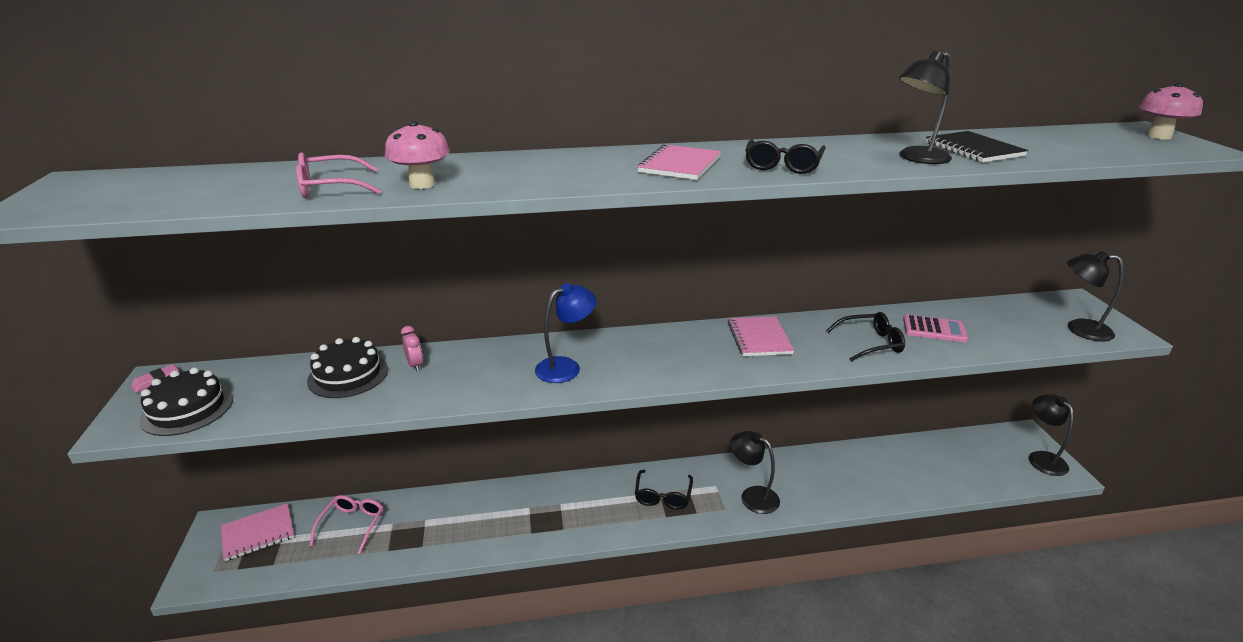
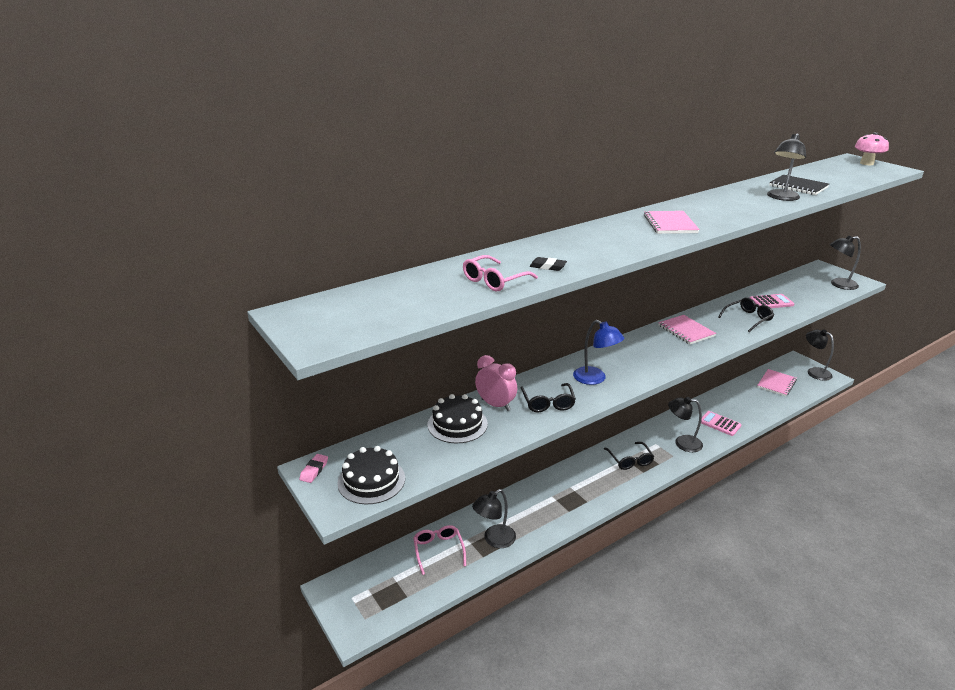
camera: 25 degrees left, 0 degrees up
(258, 533) = (371, 581): pink notebook -> pink notebook (776, 384)
(415, 365) = (495, 405): pink clock -> pink clock, size x1.68
(418, 535) = (494, 540): none -> black lamp
(422, 184) = (548, 266): pink mushroom -> black eraser
(566, 367) = (595, 379): blue lamp -> blue lamp turned 105 degrees clockwise
(782, 165) = (724, 214): black glasses -> black glasses (548, 403)
(828, 487) = (719, 424): none -> pink calculator

